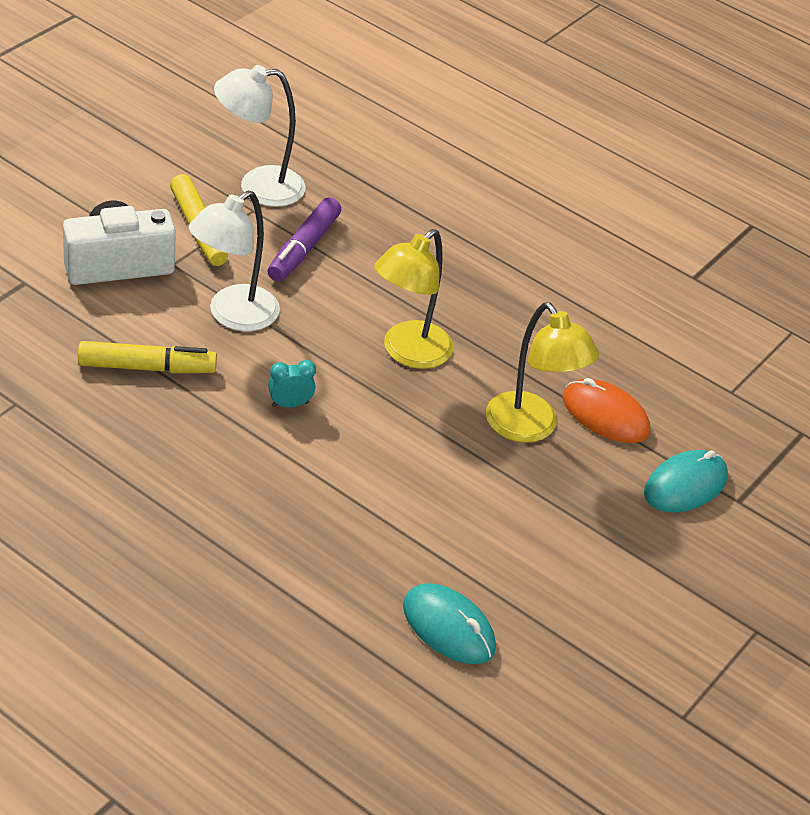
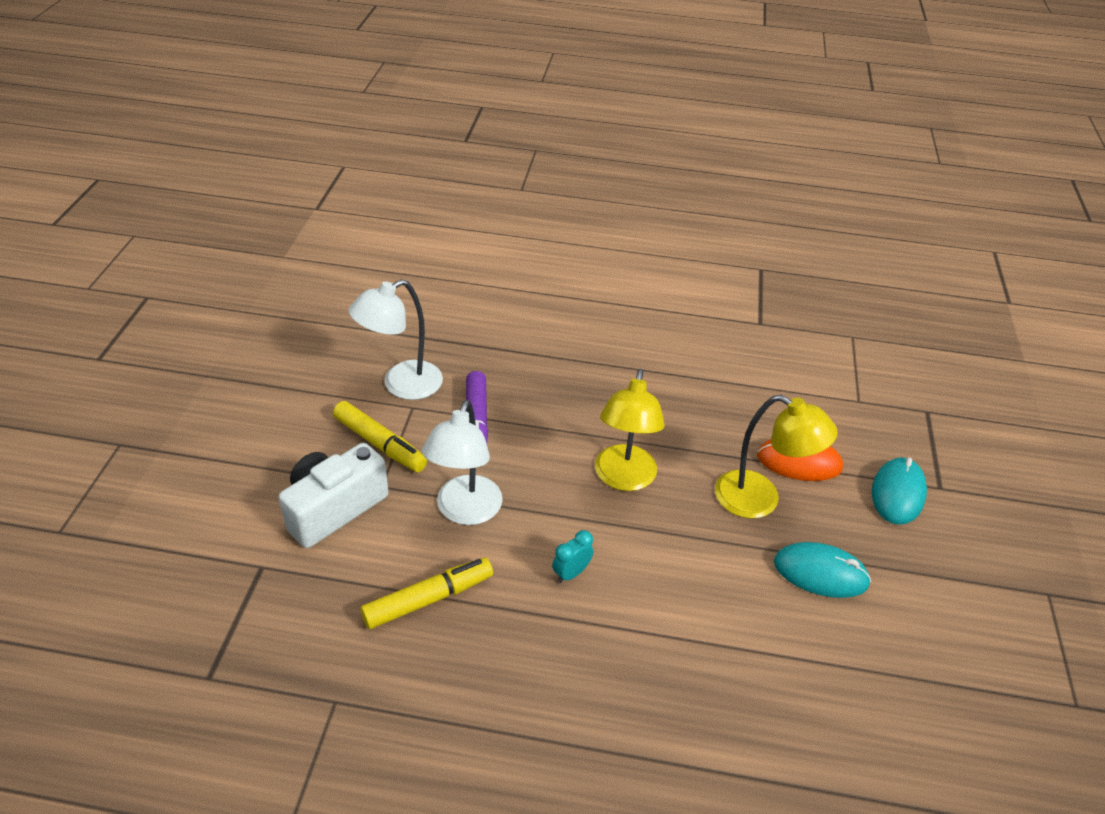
camera: 25 degrees left, 0 degrees up
(448, 627) = (856, 725): turquoise mouse -> turquoise mouse (820, 573)

